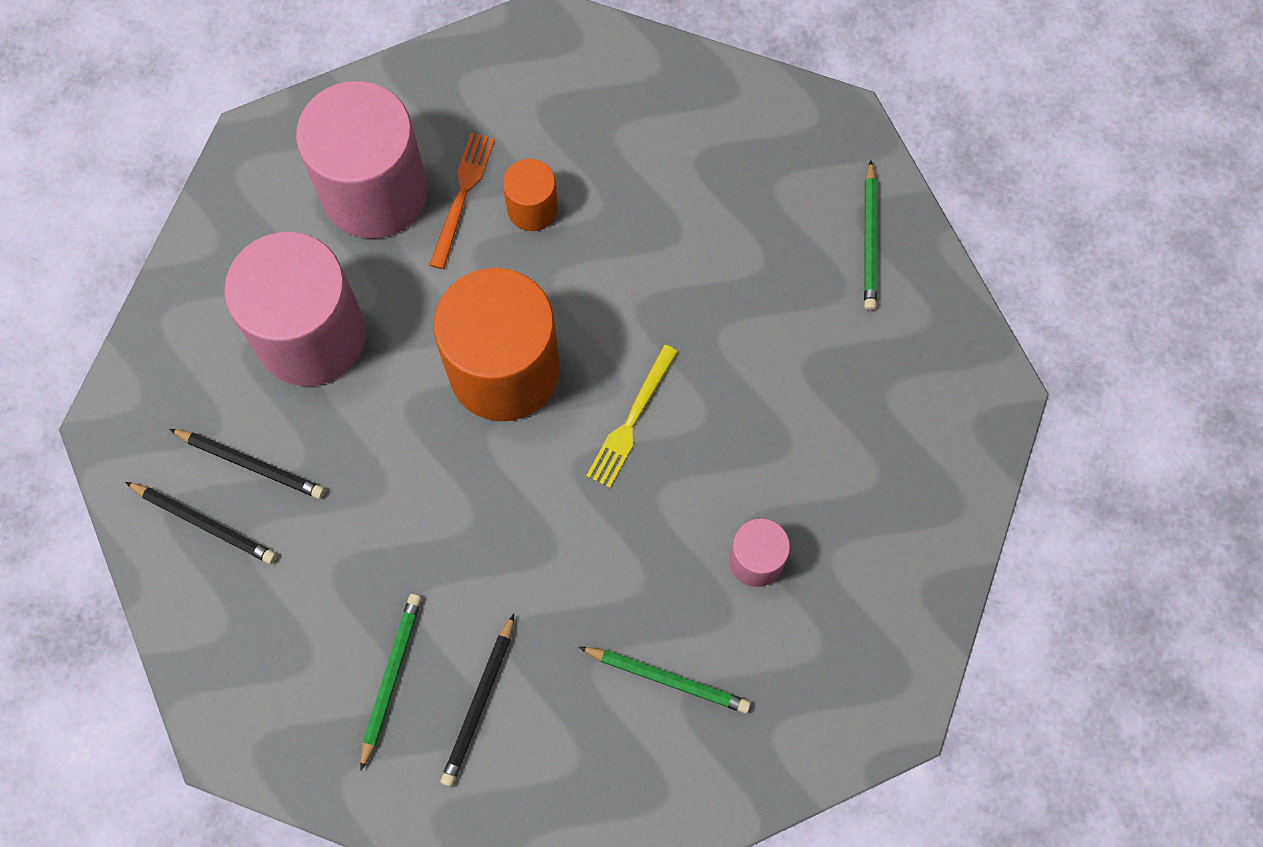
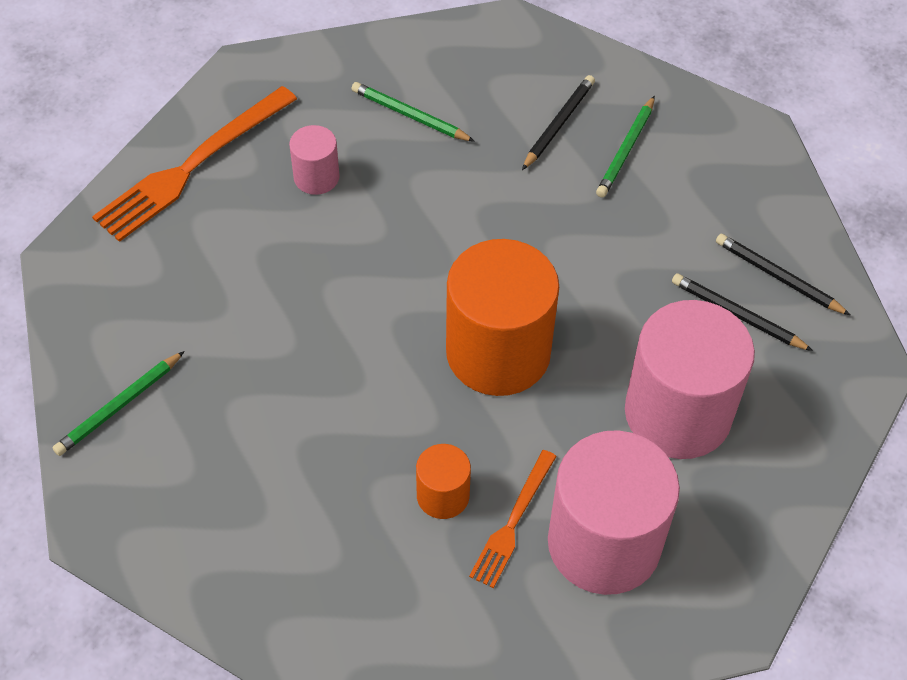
camera: 170 degrees left, 15 degrees down
(631, 420) = (391, 292): yellow fork -> none
(869, 239) = (119, 406): green pencil -> green pencil turned 150 degrees counterclockwise
(905, 547) = (192, 166): none -> orange fork

